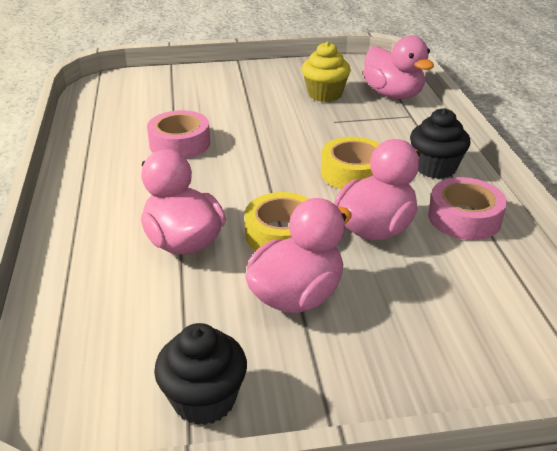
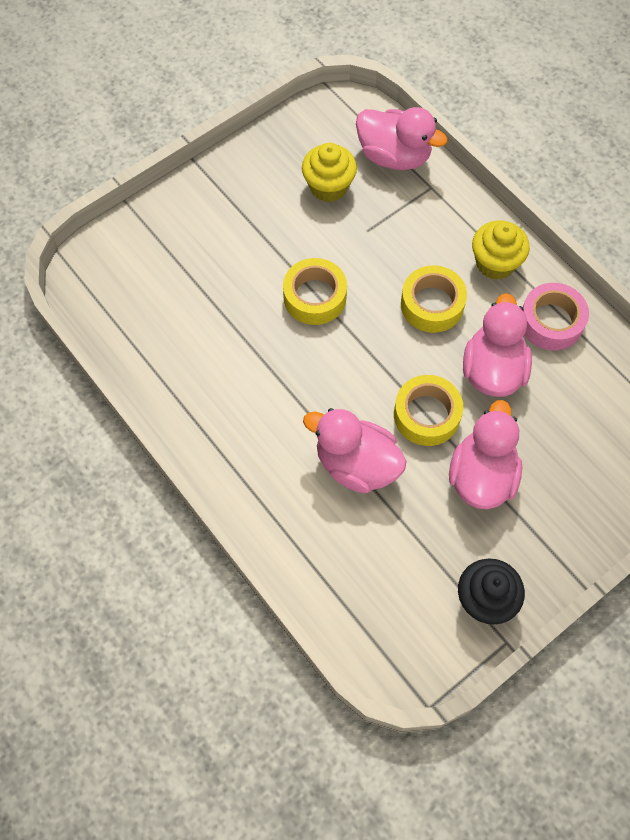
camera: 30 degrees left, 30 degrees up
(180, 143) = (249, 337): pink tape -> none
(255, 140) = (315, 297): none -> yellow tape
(435, 168) = (495, 263): black cupcake -> yellow cupcake

